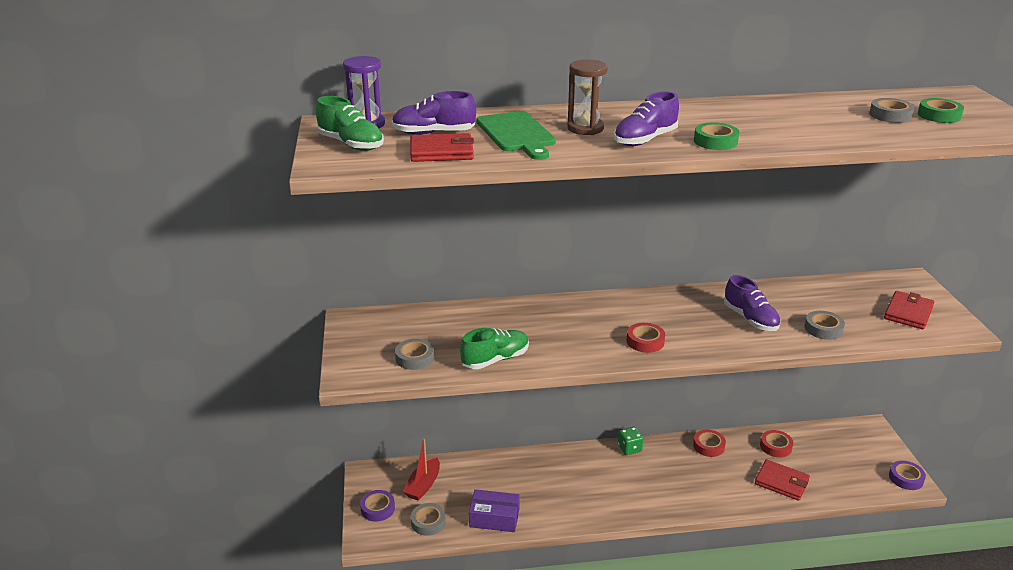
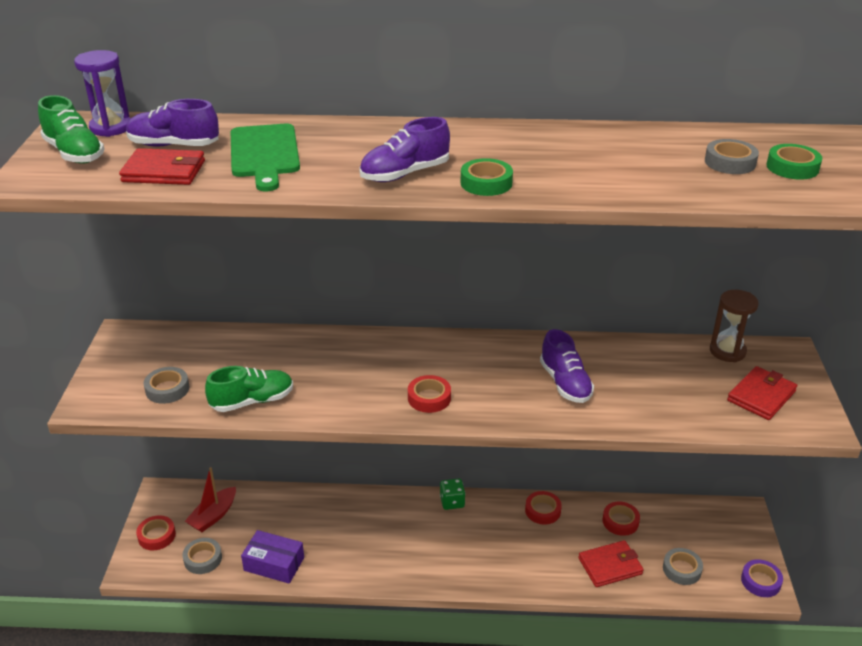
camera: 10 degrees right, 5 degrees up
(377, 509) = (156, 536): purple tape -> red tape
(585, 128) = (347, 152): brown hourglass -> brown hourglass (727, 351)
(781, 482) = (610, 566): red wallet -> red wallet turned 60 degrees counterclockwise
(823, 329) = (646, 406): grey tape -> grey tape (681, 569)

